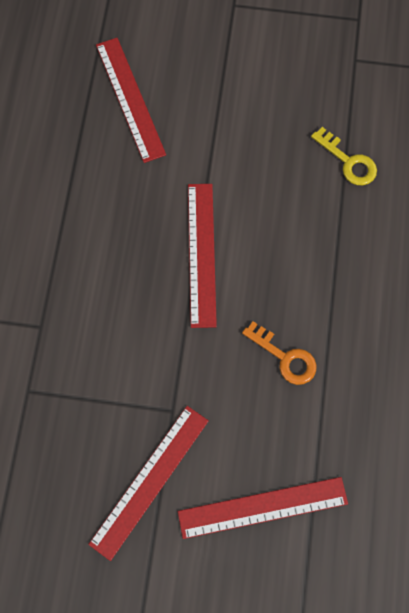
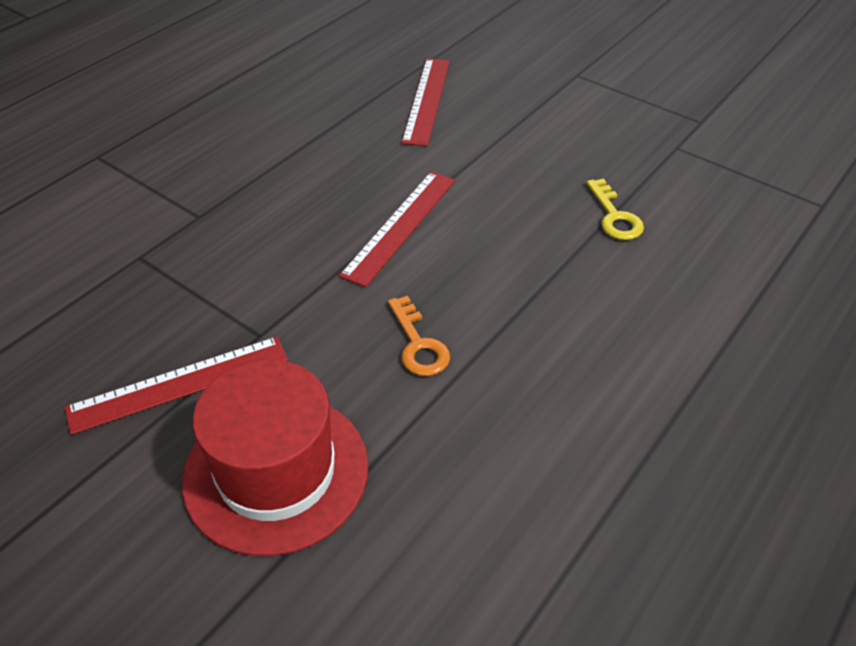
camera: 30 degrees right, 25 degrees down
(263, 508) = (276, 471): red ruler -> red hat

